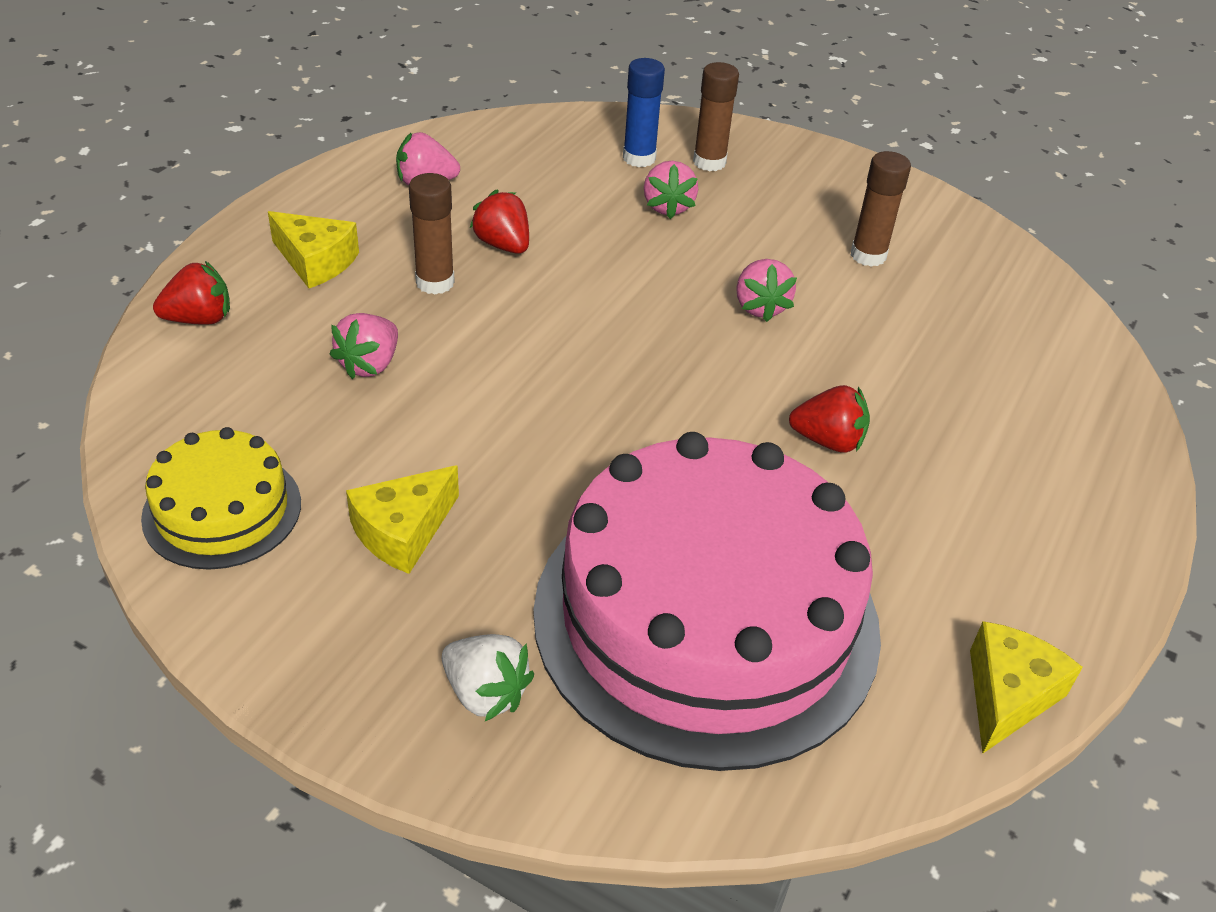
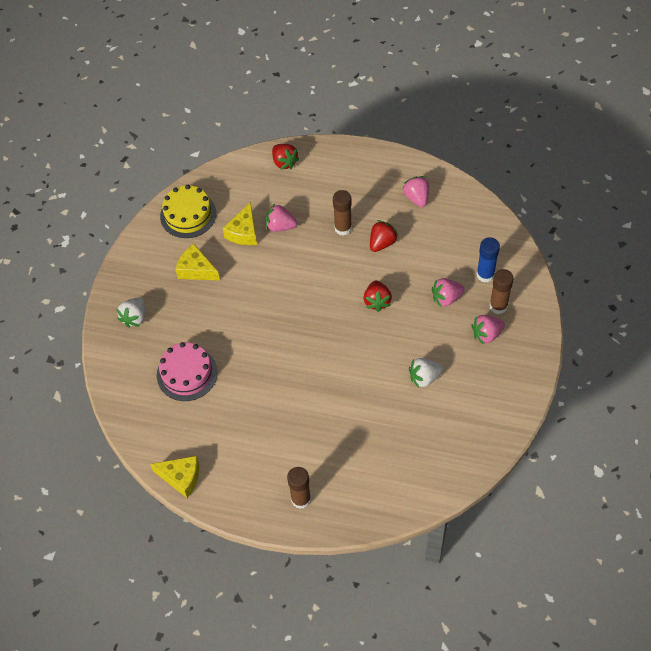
camera: 80 degrees right, 15 degrees up
(316, 261) = (338, 182): yellow cheese -> yellow cheese (243, 232)
(706, 617) = (187, 373): pink cake -> pink cake, size x0.47
(760, 307) = (381, 354): pink strawberry -> pink strawberry (486, 334)
(828, 441) = (298, 397): red strawberry -> red strawberry (377, 301)
(829, 271) = (424, 378): none -> white strawberry
(868, 255) = (446, 392): brown glue stick -> brown glue stick (301, 499)

